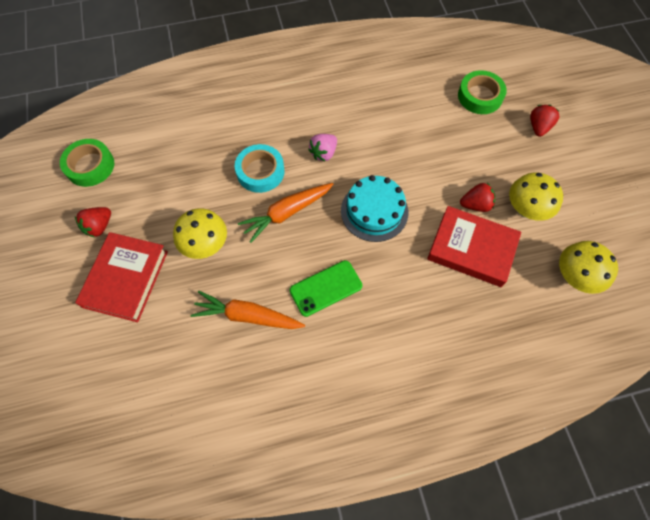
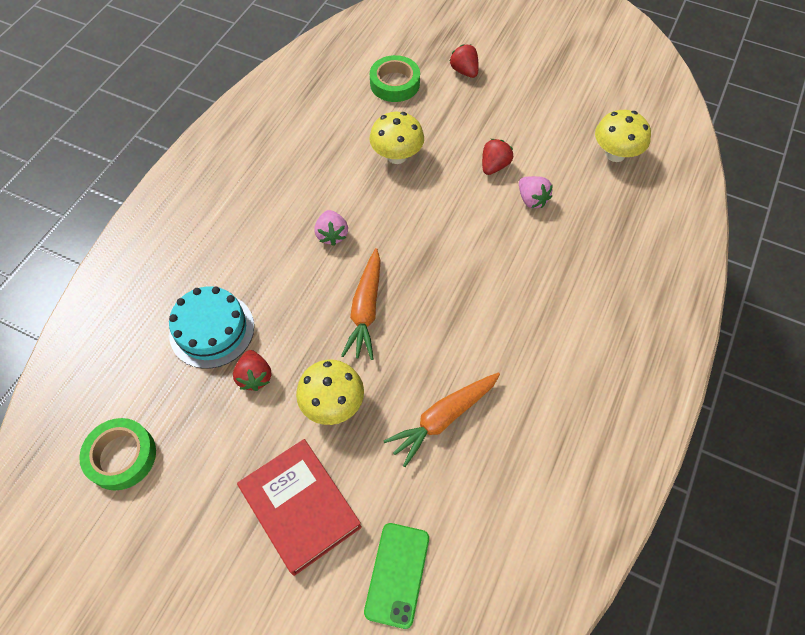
camera: 50 degrees left, 5 degrees down
(99, 226) = (210, 495): red strawberry -> red strawberry (255, 377)
(260, 172) = (298, 300): turquoise tape -> none
(326, 288) = (472, 333): green phone -> green phone (397, 574)
(374, 211) = (431, 240): turquoise cake -> turquoise cake (212, 330)
(471, 249) = (532, 199): red book -> pink strawberry
(525, 209) = (530, 137): yellow mushroom -> yellow mushroom (397, 156)

